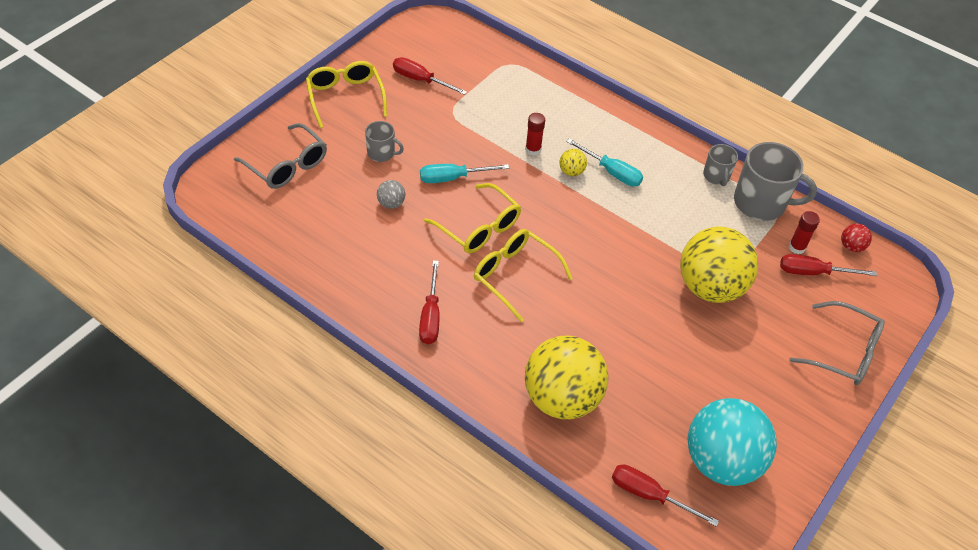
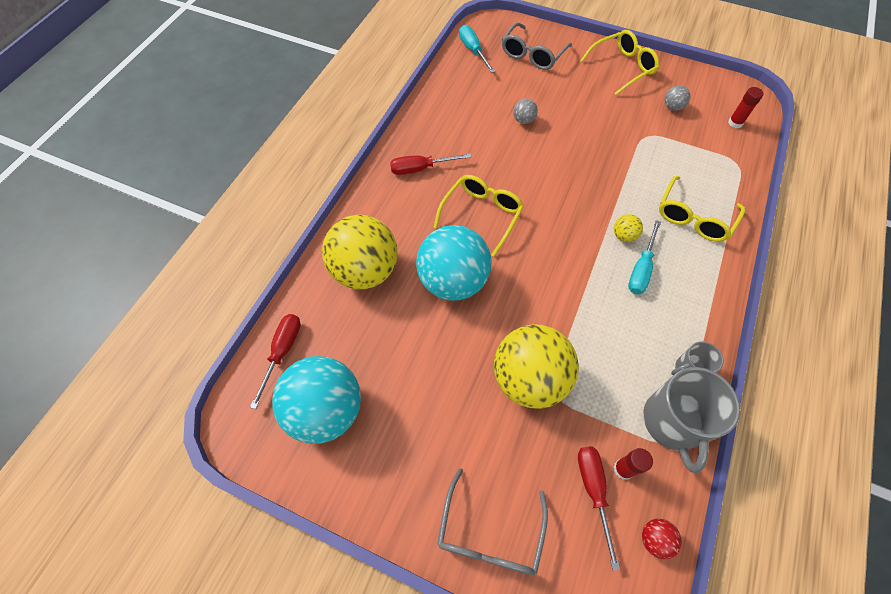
camera: 80 degrees right, 10 degrees up
(382, 153) = (574, 102): grey mug -> none
(420, 80) = (672, 107): red screwdriver -> grey ball
(453, 178) = (570, 152): turquoise screwdriver -> turquoise screwdriver (473, 50)
(478, 227) = (523, 180): yellow glasses -> yellow glasses (694, 217)
(533, 150) = (635, 201): red glue stick -> red glue stick (735, 123)
(593, 320) = (453, 281): none -> turquoise ball

